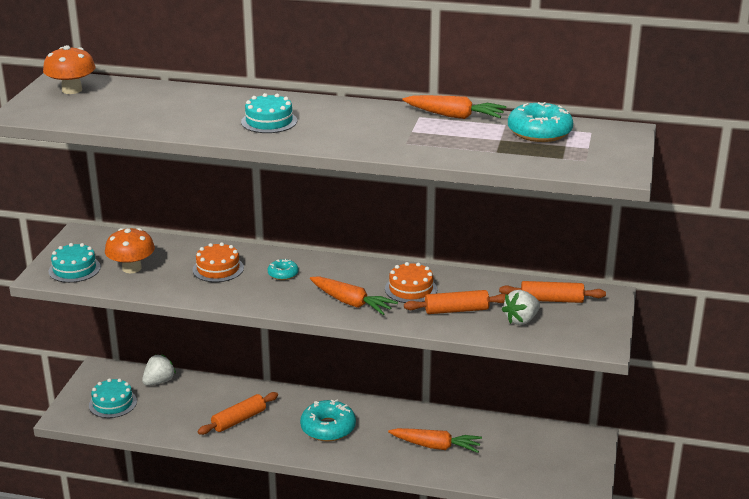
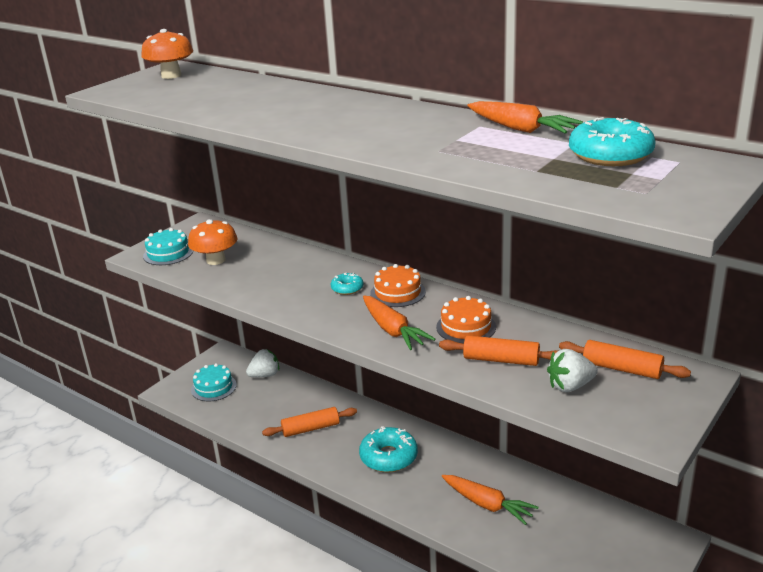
camera: 25 degrees right, 0 degrees up
(218, 269) = (290, 273): orange cake -> orange cake (398, 292)
(269, 121) = (315, 116): turquoise cake -> none

